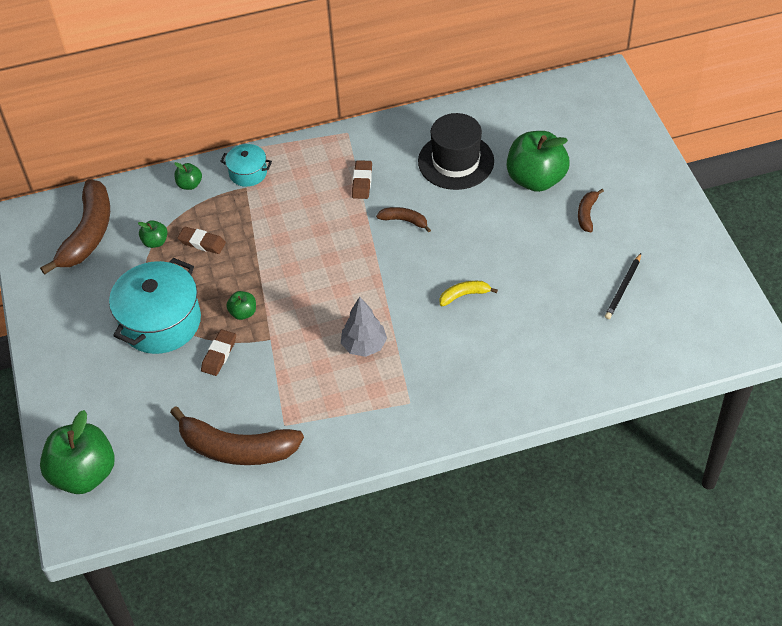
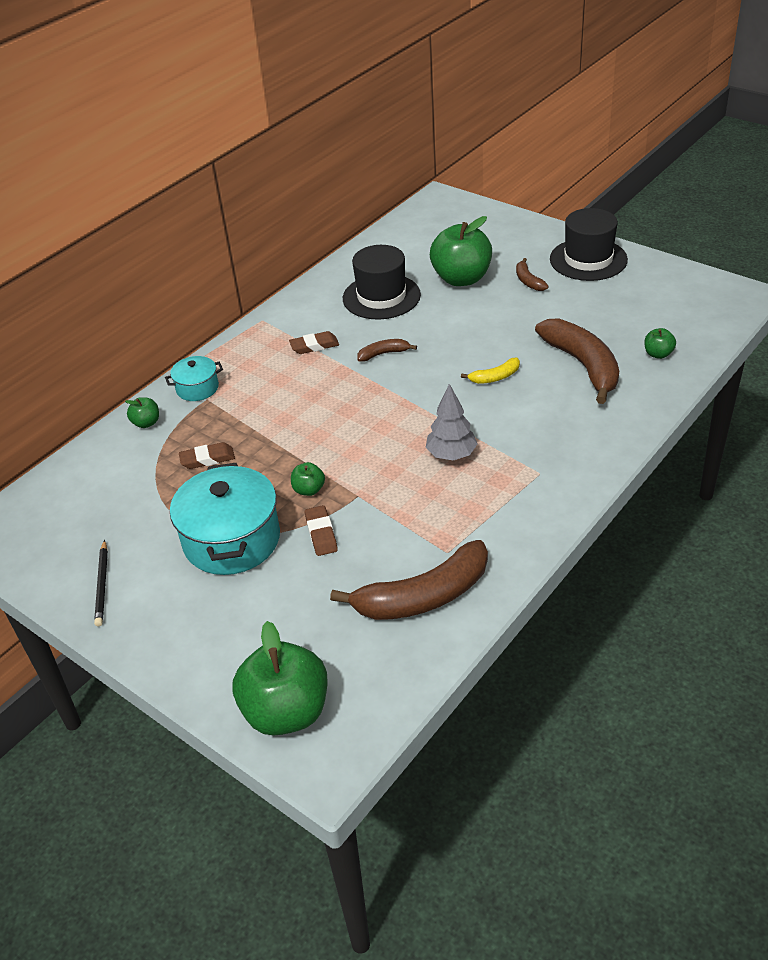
camera: 35 degrees left, 10 degrees down
(88, 233) = (75, 510): brown banana -> brown banana (583, 365)
(155, 242) = (157, 482): green apple -> green apple (658, 354)
(362, 182) = (314, 346): brown eraser -> brown eraser turned 75 degrees counterclockwise
(464, 295) = (495, 377): yellow banana -> yellow banana turned 150 degrees counterclockwise
(623, 288) = (614, 311): black pencil -> black pencil (102, 585)
(660, 220) = (588, 259): none -> black hat

